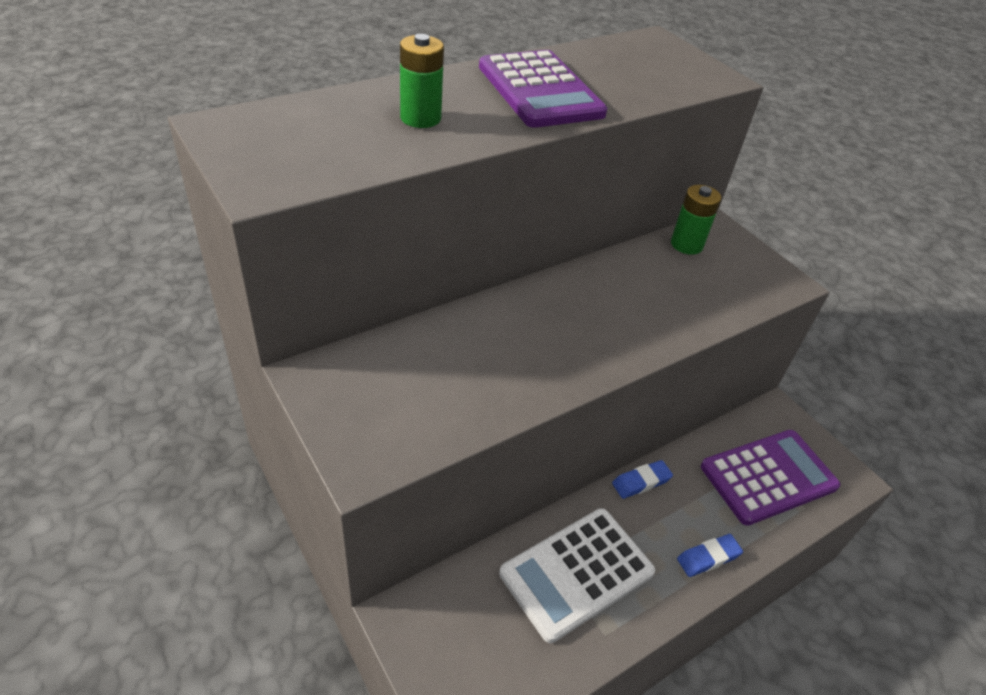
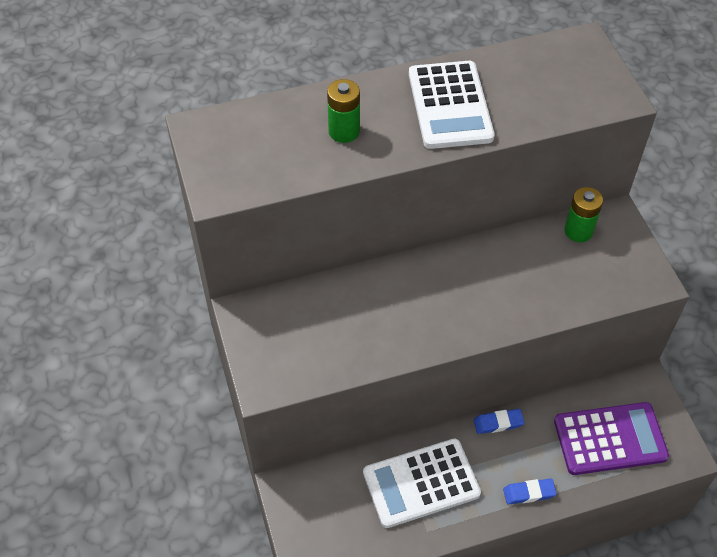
camera: 20 degrees right, 10 degrees up
(540, 90) = (450, 105): purple calculator -> white calculator

